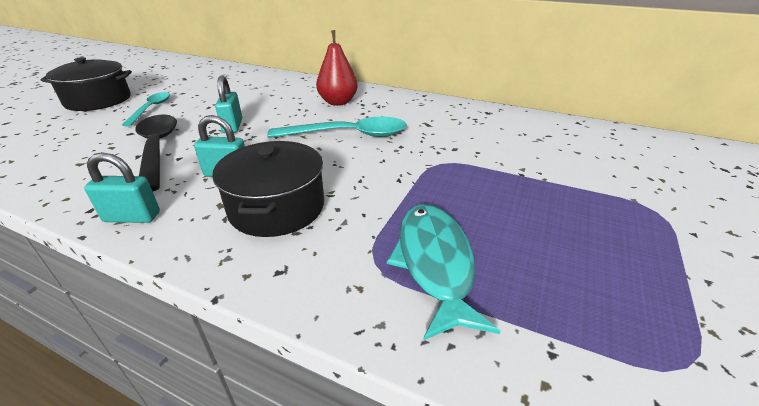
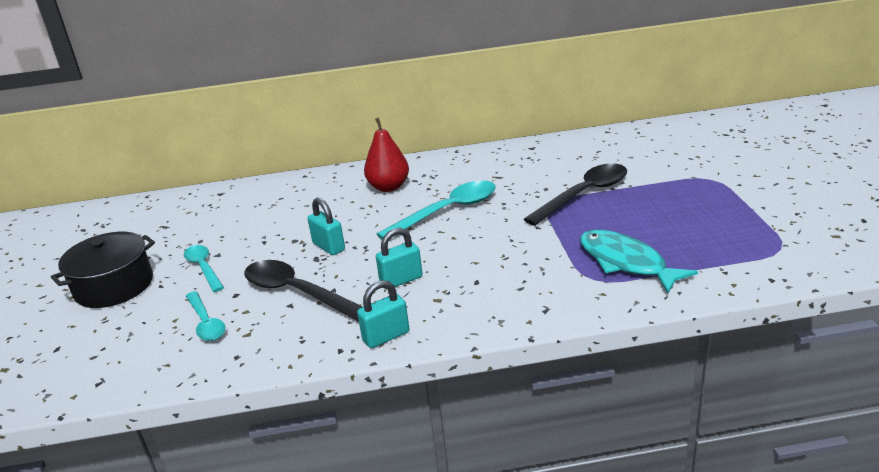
camera: 30 degrees left, 5 degrees down
(80, 144) = (206, 323): none -> turquoise spoon
(277, 207) = (482, 281): black pot -> none
(484, 168) = (584, 194): none -> black spoon

